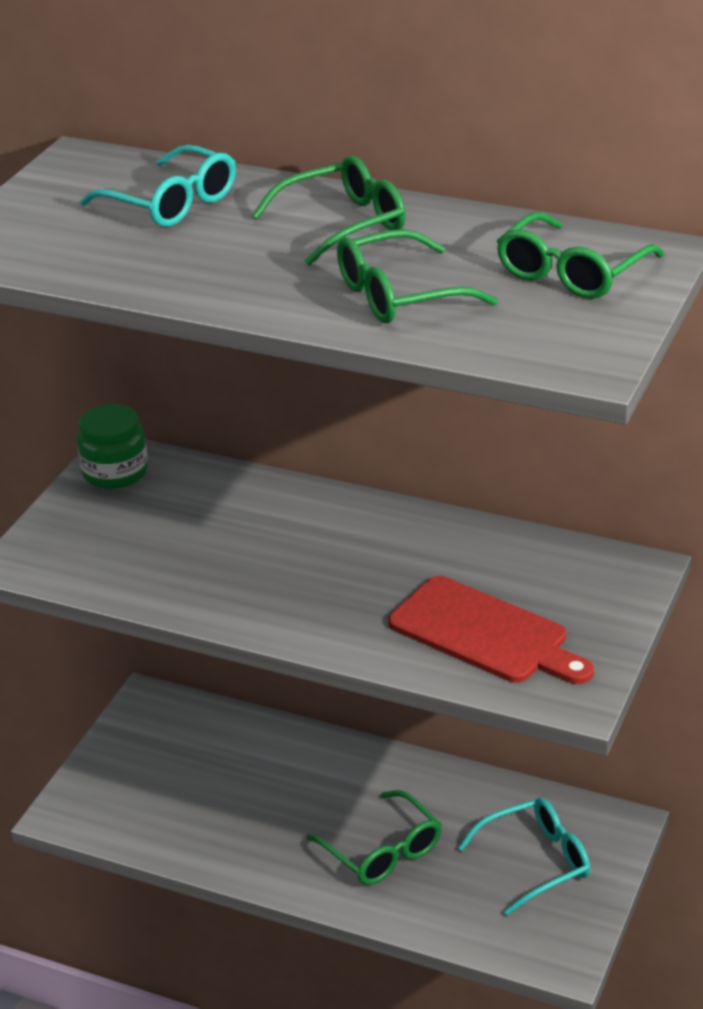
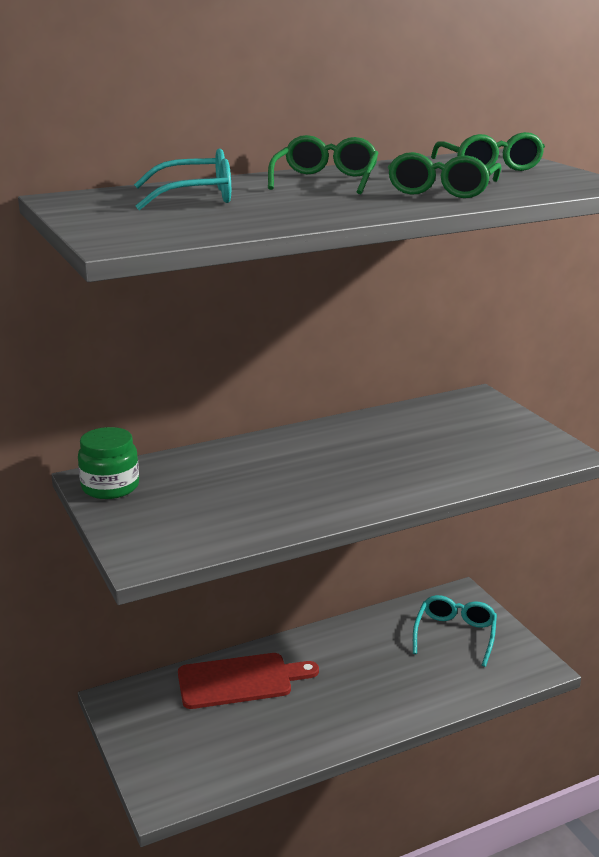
camera: 50 degrees left, 10 degrees down
(382, 851) = (379, 681): green glasses -> none
(484, 633) = (474, 452): red cutting board -> red cutting board (240, 680)

